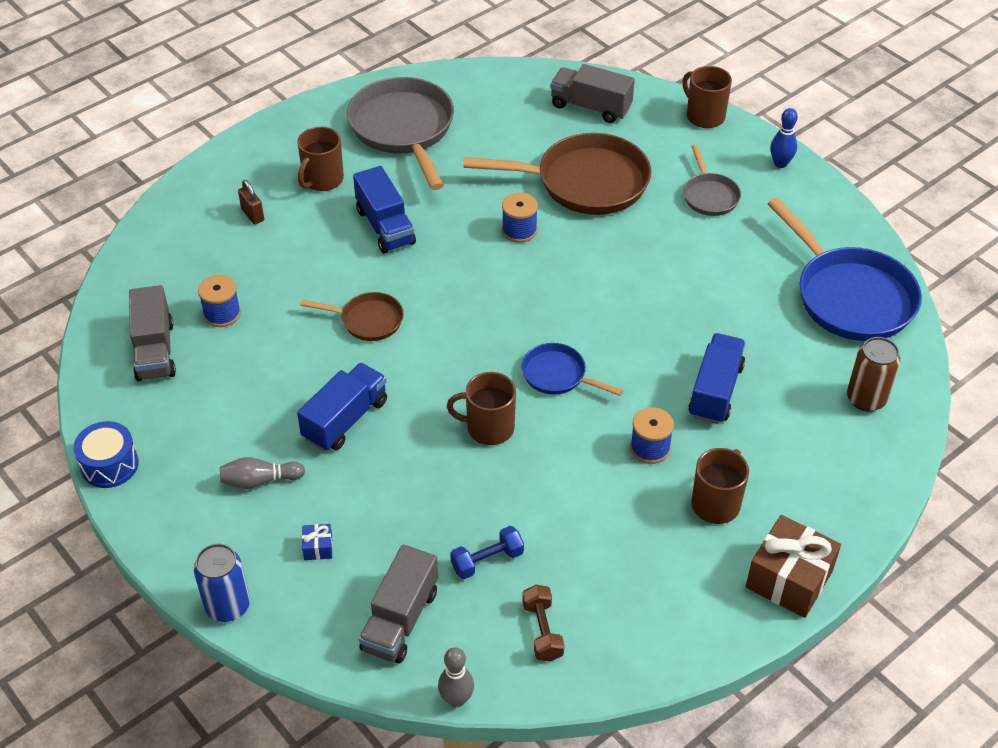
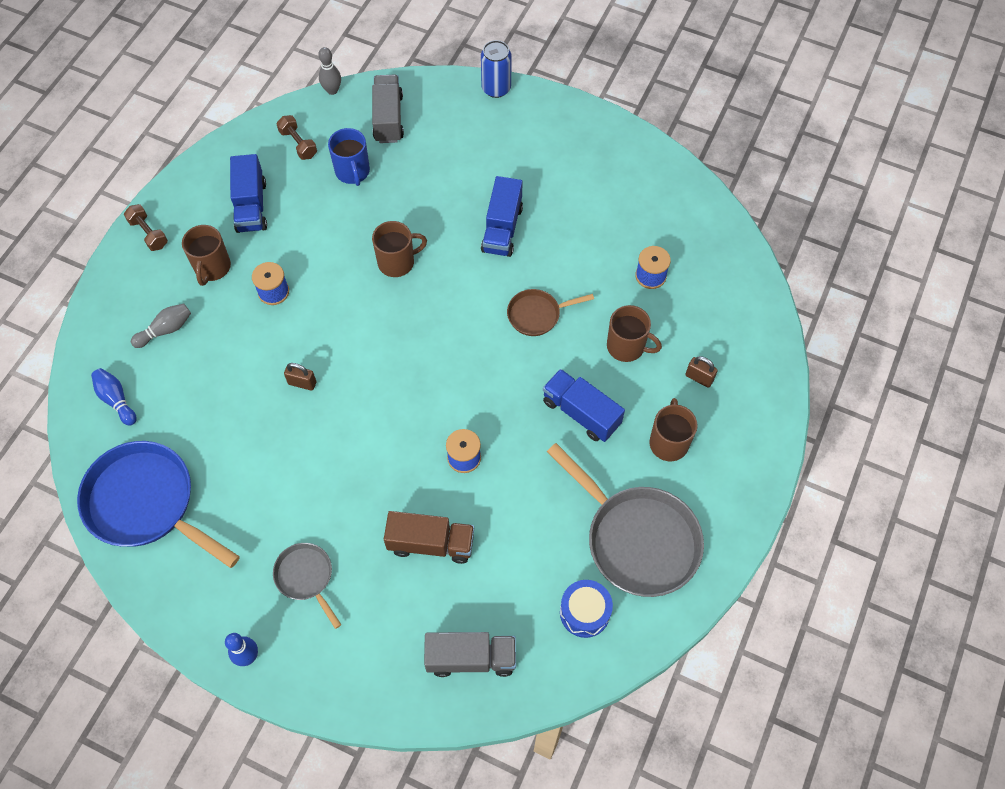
camera: 155 degrees right, 15 degrees up
(109, 465) = (635, 139): blue drum -> blue drum (584, 612)
(155, 350) = (674, 227): grey truck -> none
(260, 481) = (530, 166): grey bowling pin -> grey bowling pin (166, 330)
(318, 547) = (464, 140): blue gift -> none
(487, 561) = (352, 172): blue dumbbell -> blue mug
(558, 375) = (366, 325): blue pan -> none
(585, 182) = (431, 543): brown pan -> brown truck
(653, 345) = (302, 383): none -> brown padlock
(704, 116) = (347, 698): brown mug -> brown mug (626, 346)
(715, 391) = (239, 360): blue truck -> blue truck (251, 206)
(789, 579) = (148, 233): brown gift -> brown dumbbell
(866, 399) = (116, 400): brown can -> blue bowling pin

